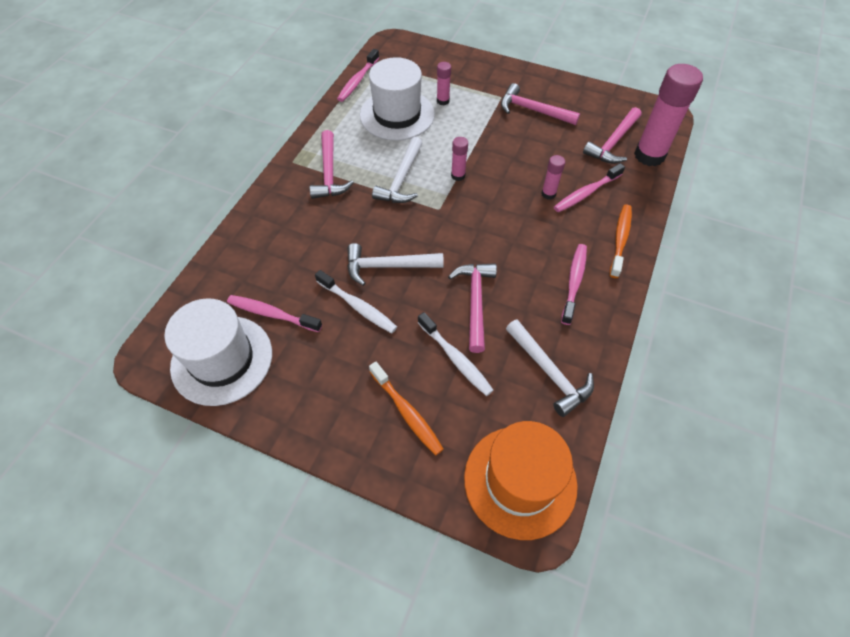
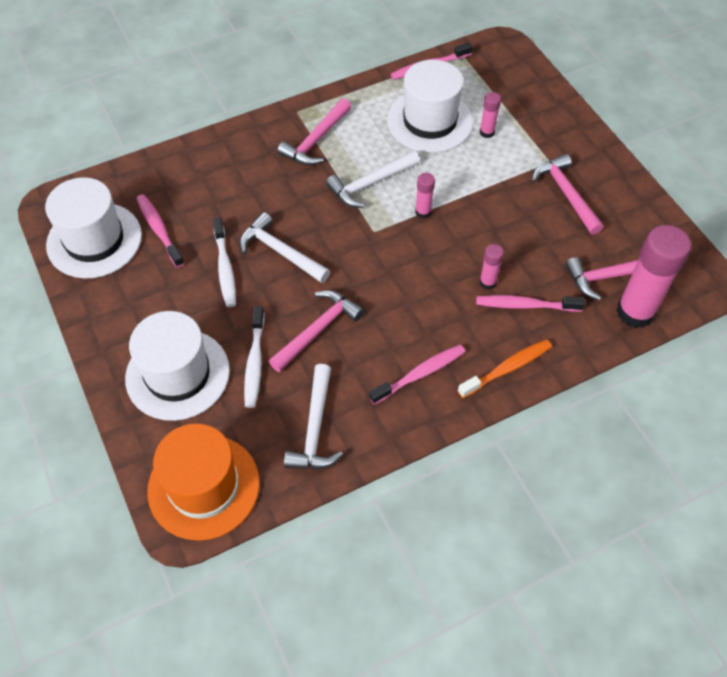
camera: 40 degrees right, 0 degrees up
(407, 412) = (177, 374): orange toothbrush -> white hat

